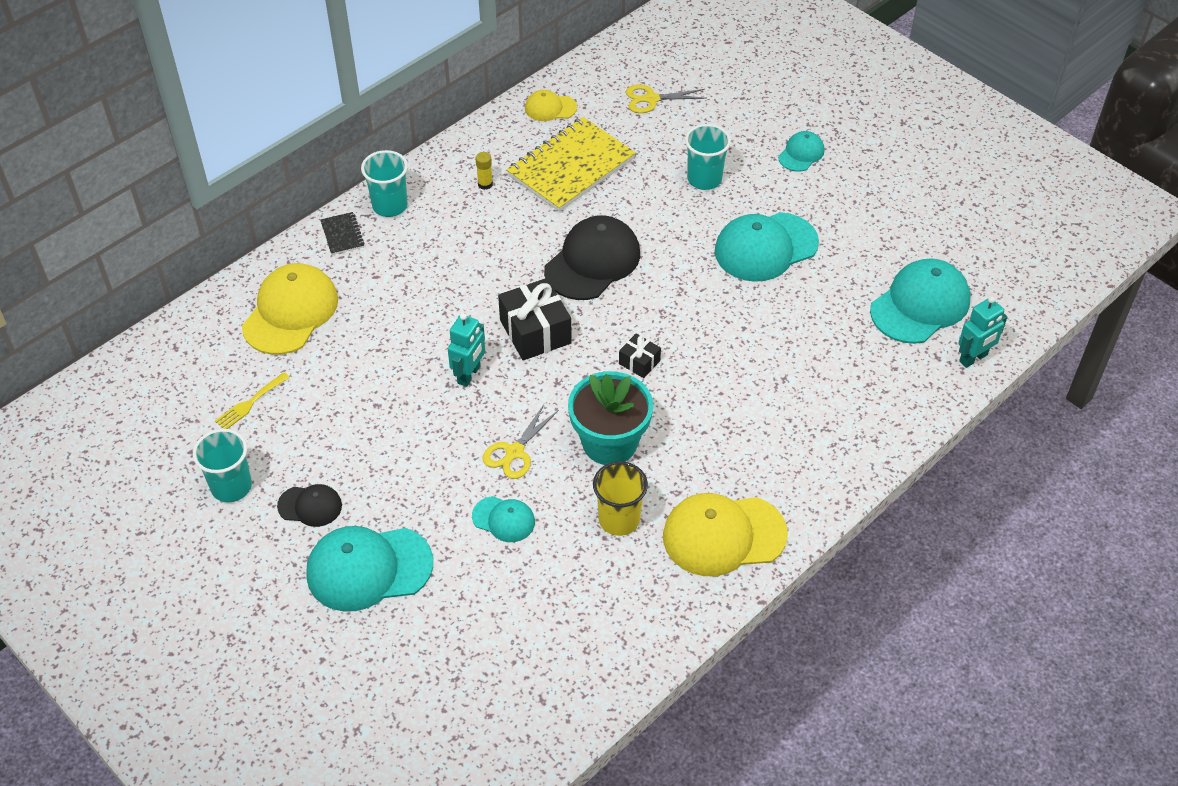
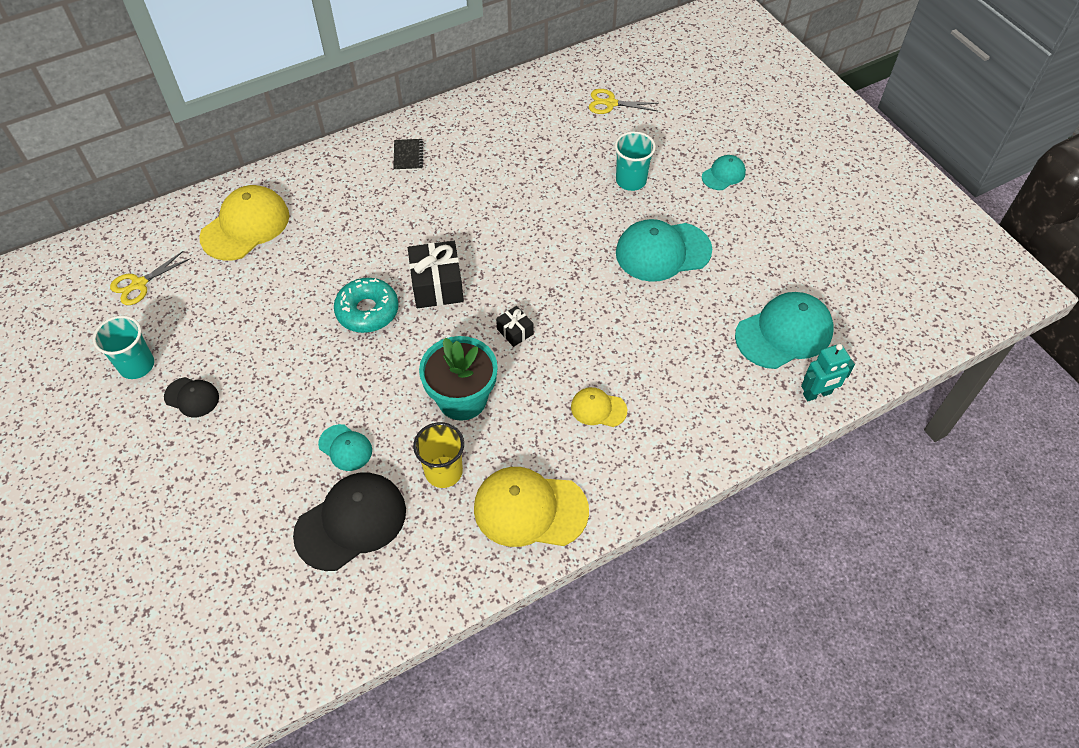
camera: 15 degrees right, 5 degrees up
(250, 403) = (181, 296): yellow fork -> none
(342, 235) = (313, 169): black notebook -> black notebook (408, 156)
(368, 568) = (216, 465): turquoise cap -> none
(390, 206) = (360, 152): turquoise cup -> none
(469, 375) = (367, 311): turquoise robot -> turquoise donut
(485, 184) = (445, 149): yellow glue stick -> none
(515, 452) = (378, 389): yellow scissors -> yellow scissors (139, 284)
(550, 108) = (523, 95): yellow cap -> yellow cap (598, 408)
(571, 167) = (521, 148): yellow notebook -> none
(593, 262) = (508, 234): black cap -> black cap (351, 522)

